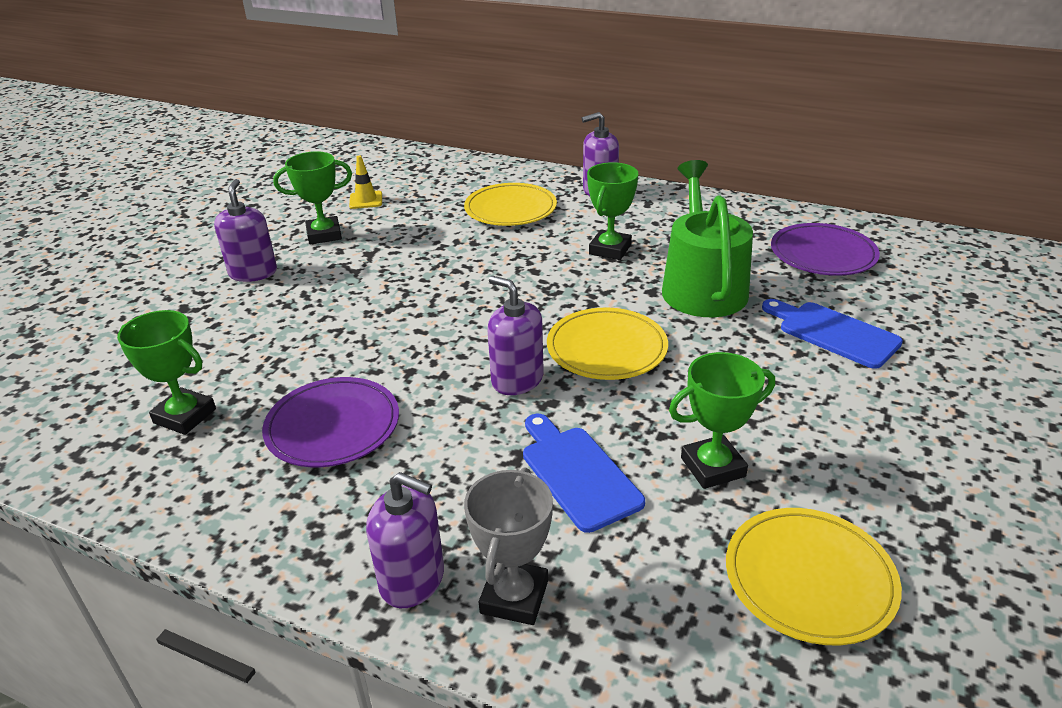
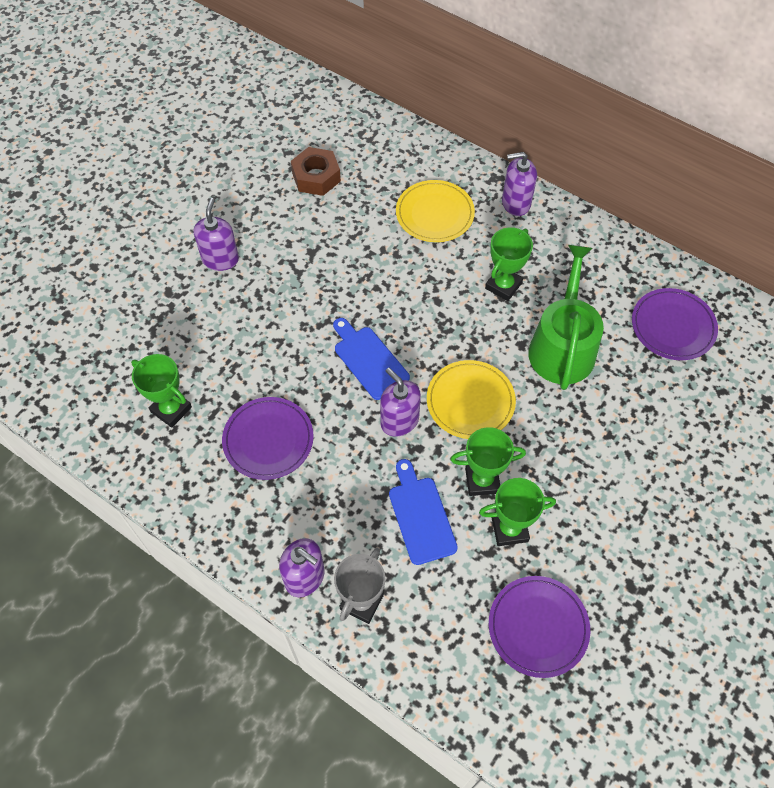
camera: 10 degrees right, 25 degrees up
(324, 235) = (278, 220): green trophy -> green trophy (482, 480)
(366, 200) = (316, 177): yellow traffic cone -> brown nut
(809, 578) = (538, 627): yellow plate -> purple plate
(833, 333) = (642, 419): blue cutting board -> blue cutting board (369, 360)

